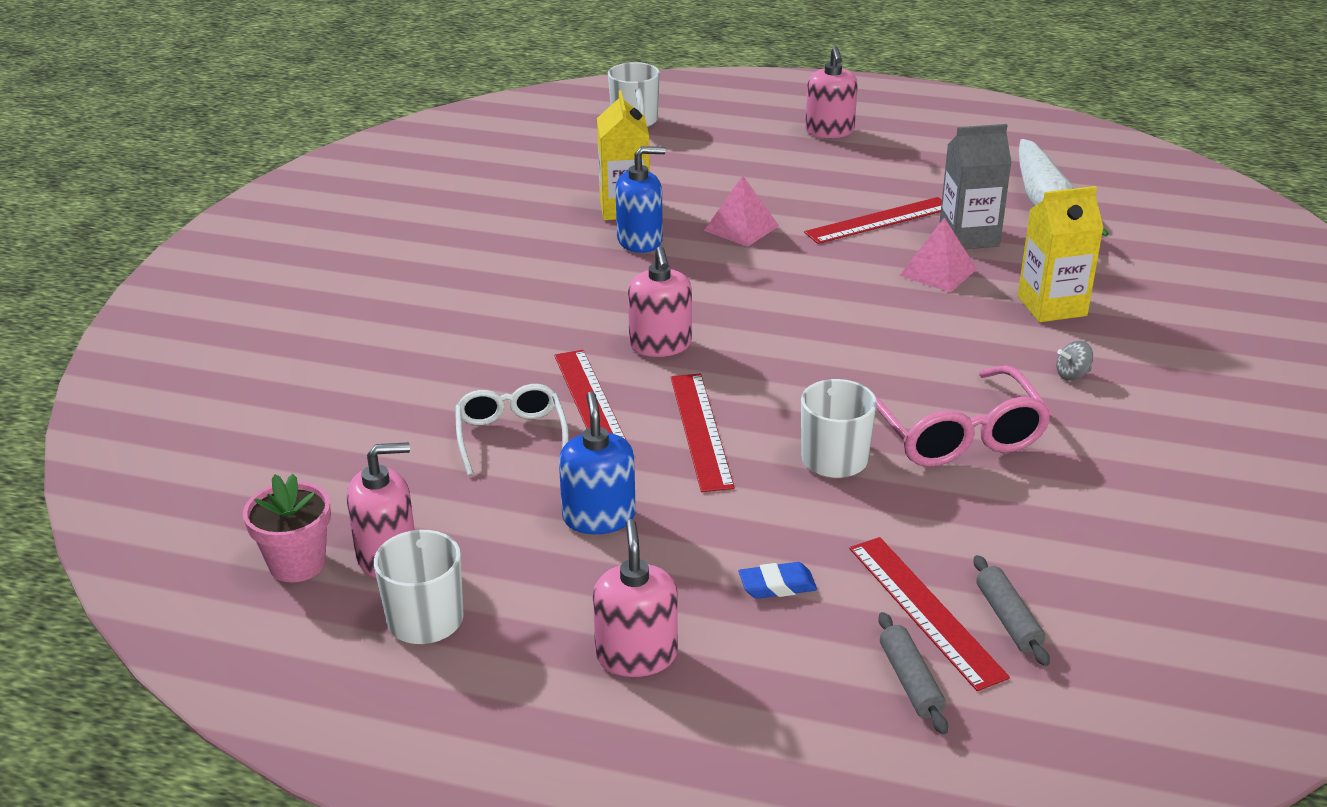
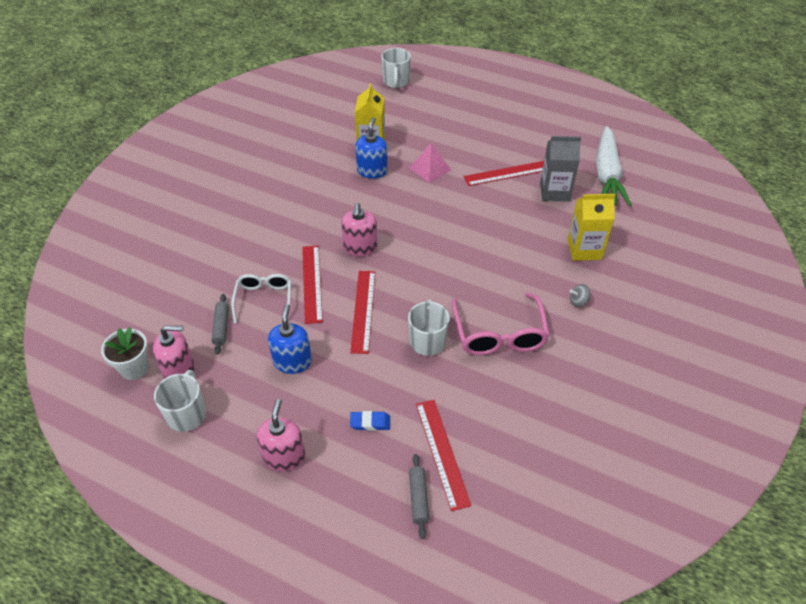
camera: 10 degrees right, 15 degrees up
(297, 564) = (134, 368): pink flower pot -> white flower pot
(640, 241) = (372, 171): blue soap dispenser -> blue soap dispenser turned 75 degrees counterclockwise
(829, 131) = (502, 102): pink soap dispenser -> none
(938, 272) = (528, 215): pink pyramid -> none
(1008, 619) = (484, 466): grey rolling pin -> grey rolling pin (221, 327)

